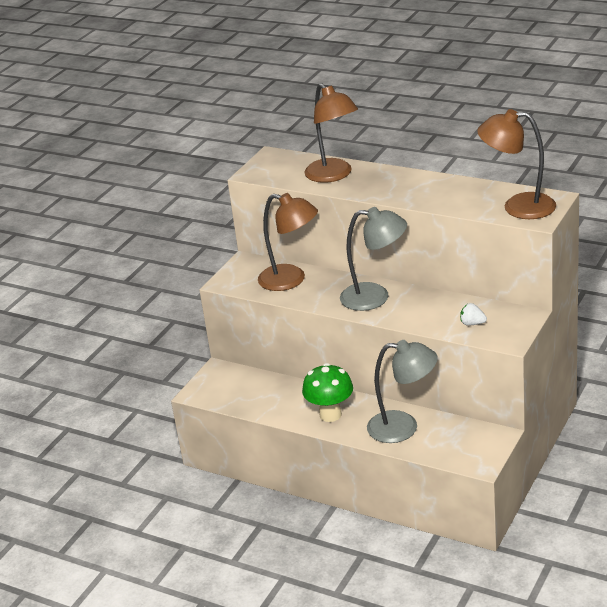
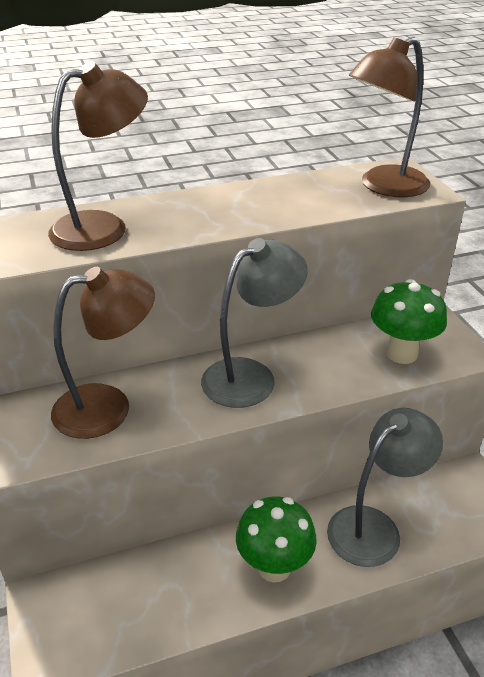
camera: 50 degrees left, 5 degrees up
(333, 175) = (104, 227): brown lamp -> brown lamp turned 45 degrees counterclockwise
(472, 323) = (401, 353): white strawberry -> green mushroom

